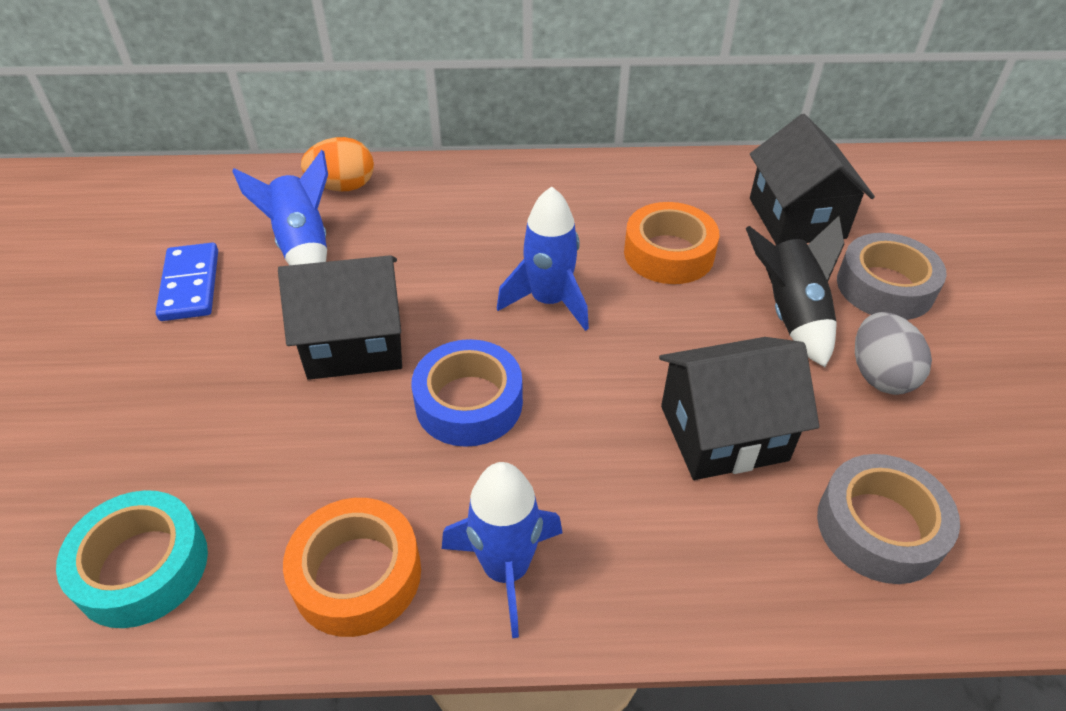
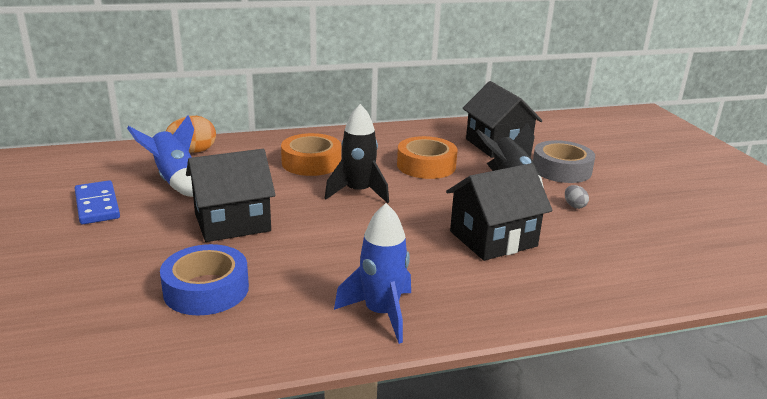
camera: 15 degrees left, 20 degrees down
(142, 567) = (117, 345): turquoise tape -> none
(357, 575) = (280, 328): orange tape -> orange tape (311, 163)
(469, 402) = (324, 242): blue tape -> blue tape (206, 289)
(549, 301) = (358, 192): blue rocket -> black rocket
(879, 375) = (574, 206): grey egg -> grey egg, size x0.52
(879, 527) = (601, 268): grey tape -> none

